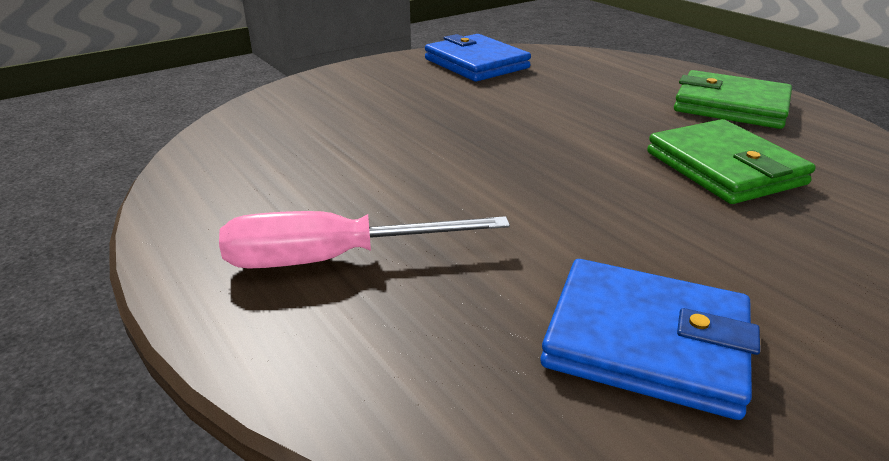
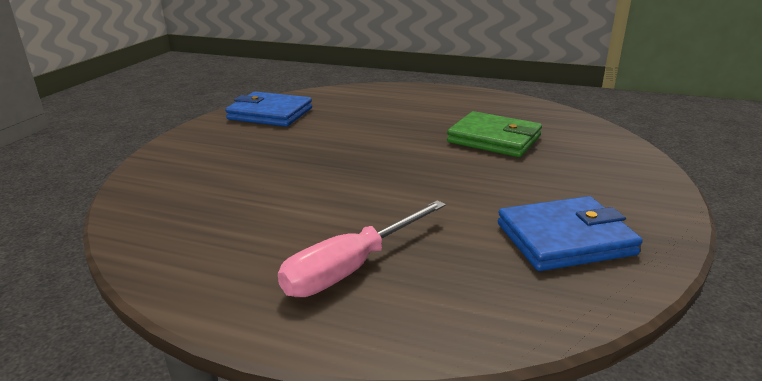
camera: 35 degrees left, 5 degrees down
(730, 106) = (456, 103): green wallet -> none

